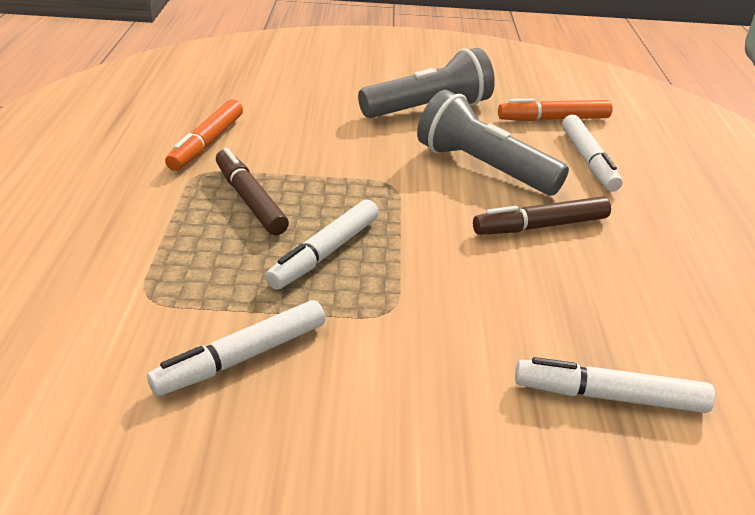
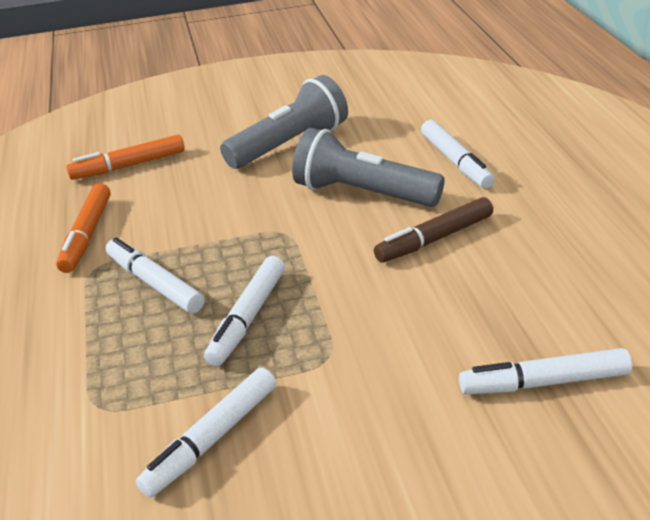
camera: 10 degrees left, 0 degrees up
(250, 200) = (154, 283): brown marker -> white marker
(553, 119) = (410, 126): orange marker -> orange marker (129, 166)

